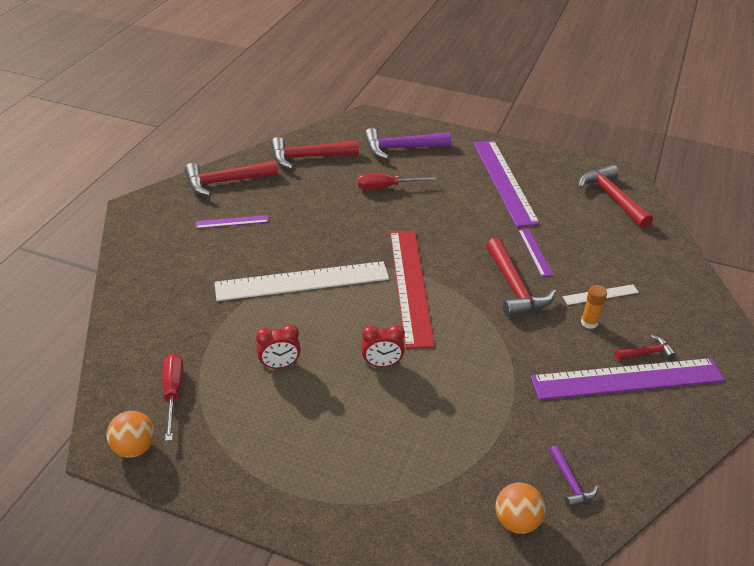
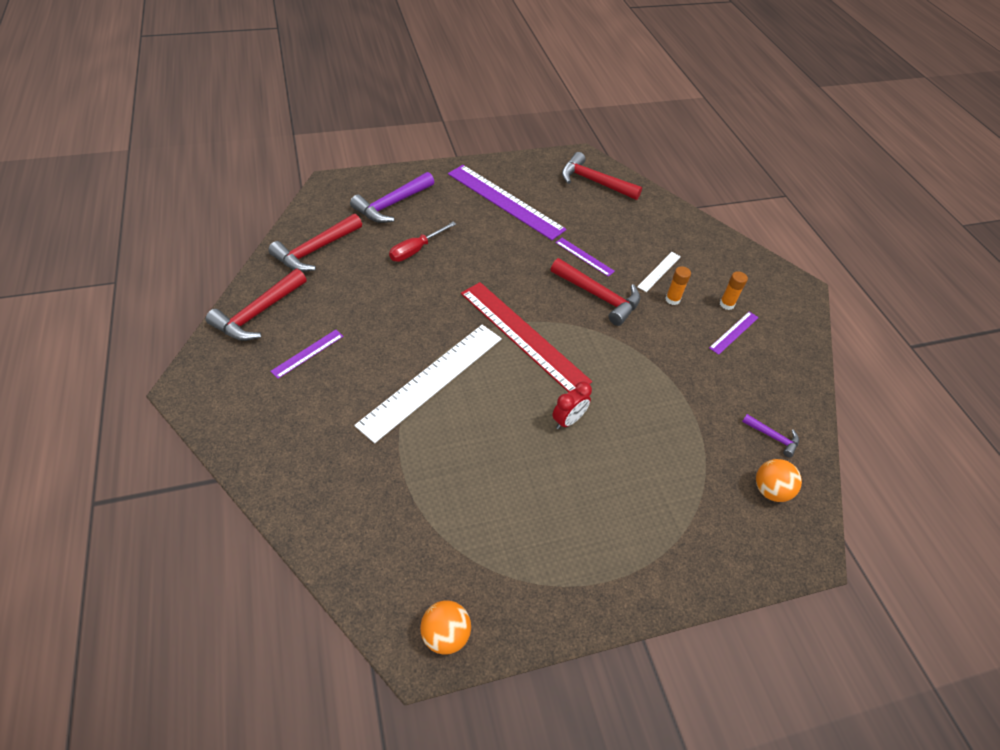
camera: 40 degrees left, 10 degrees up
(173, 393) = (427, 558): red screwdriver -> none
(279, 365) = (491, 472): red clock -> none
(627, 379) = (734, 332): purple ruler -> purple ruler, size x0.45
(646, 353) = (726, 304): red hammer -> orange glue stick

